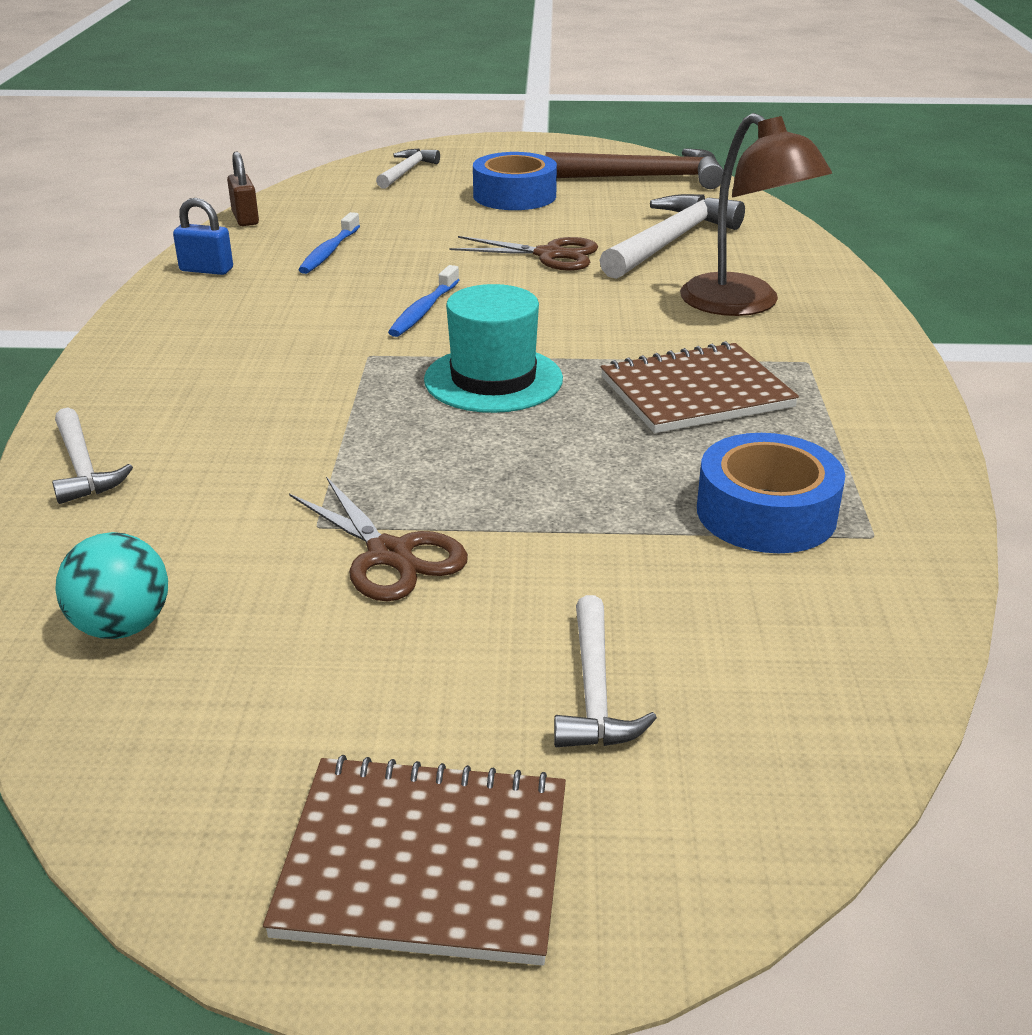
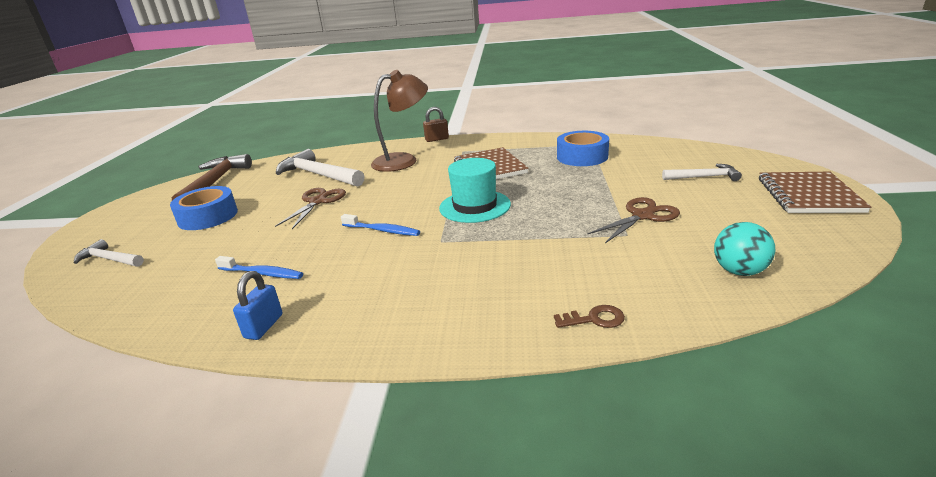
camera: 85 degrees left, 5 degrees down
(82, 467) = (594, 319): white hammer -> brown key
(245, 219) = (150, 325): brown padlock -> brown padlock (437, 139)

